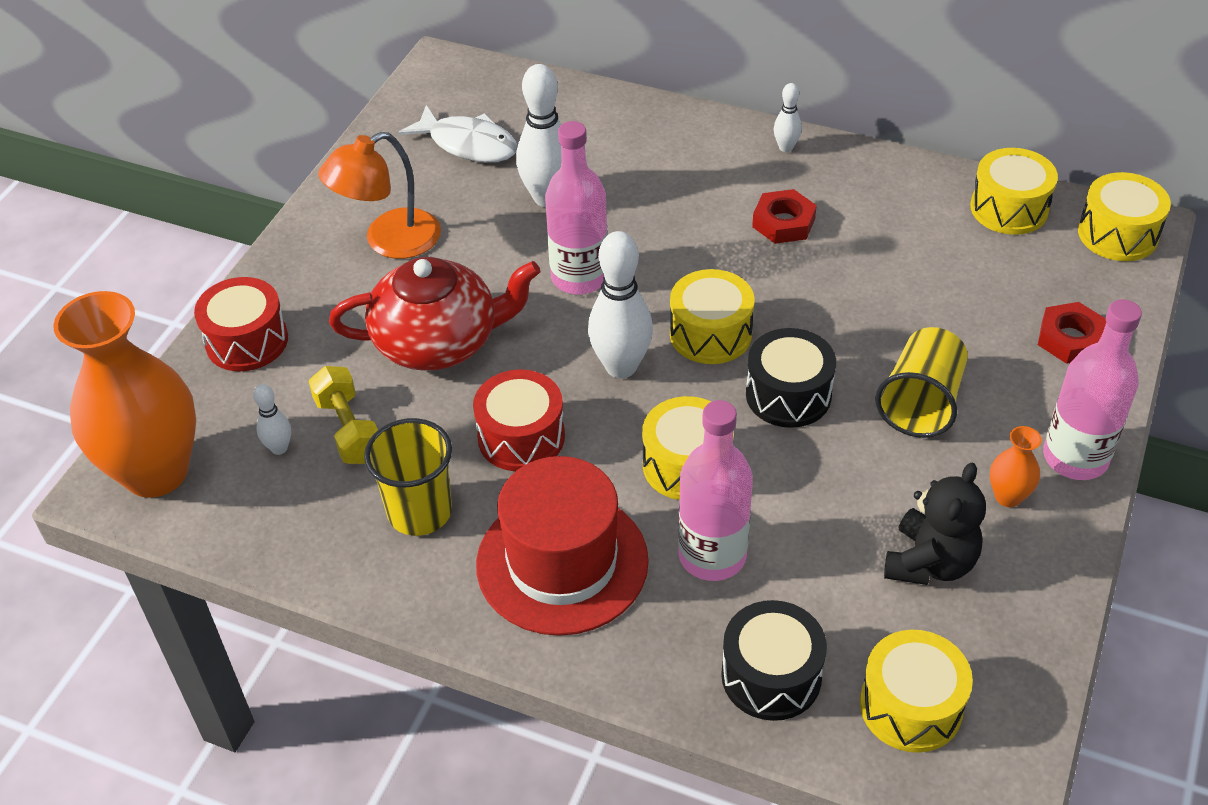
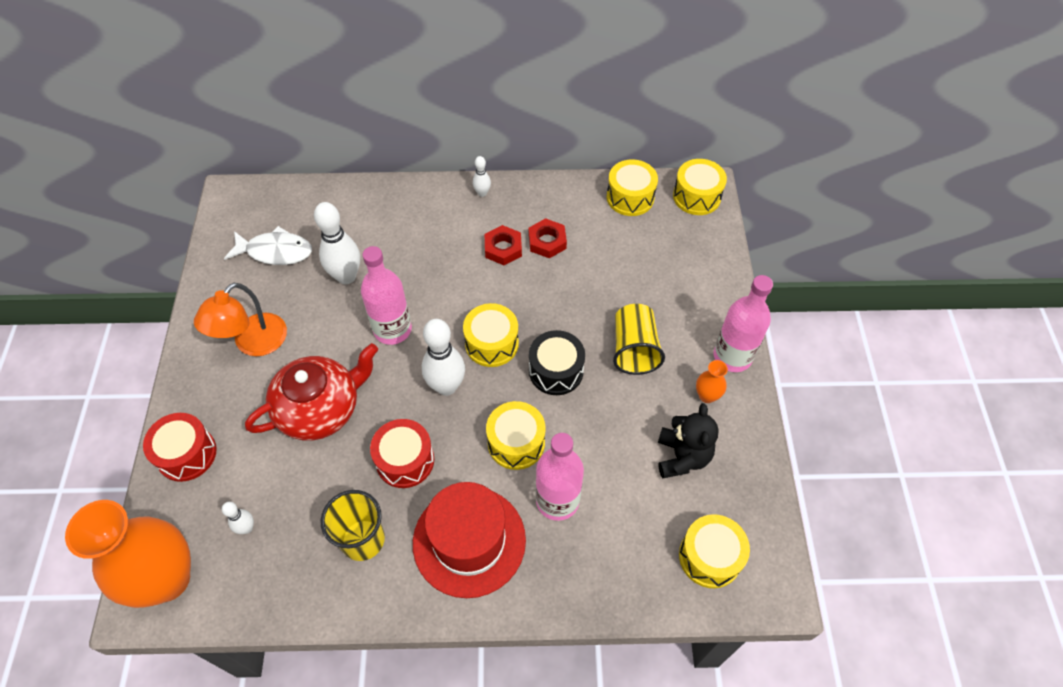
camera: 25 degrees left, 10 degrees up
(348, 429) = (288, 496): yellow dumbbell -> none
(771, 676) = (625, 569): black drum -> none
(1070, 339) = (699, 277): red nut -> red nut (547, 241)

